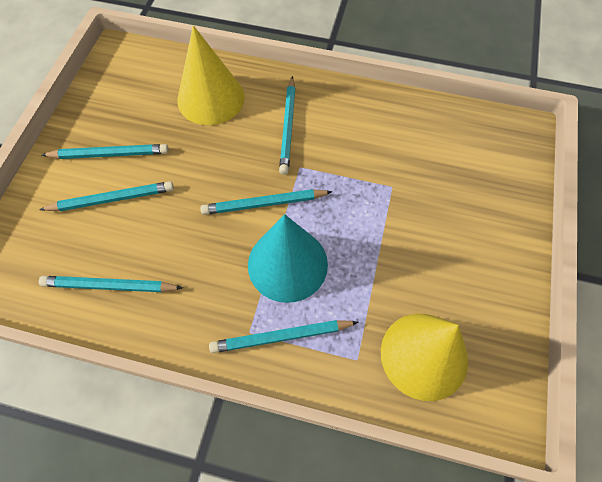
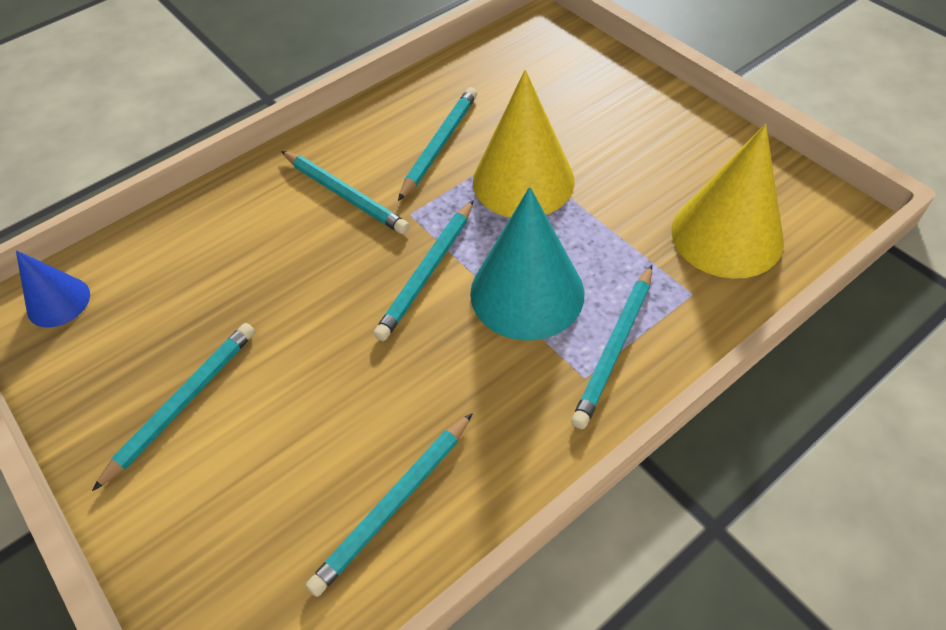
camera: 50 degrees left, 10 degrees down
(112, 199) = (260, 435): turquoise pencil -> turquoise pencil (440, 144)
(131, 62) = (58, 302): none -> blue cone
(211, 98) = (220, 246): yellow cone -> yellow cone (523, 181)

